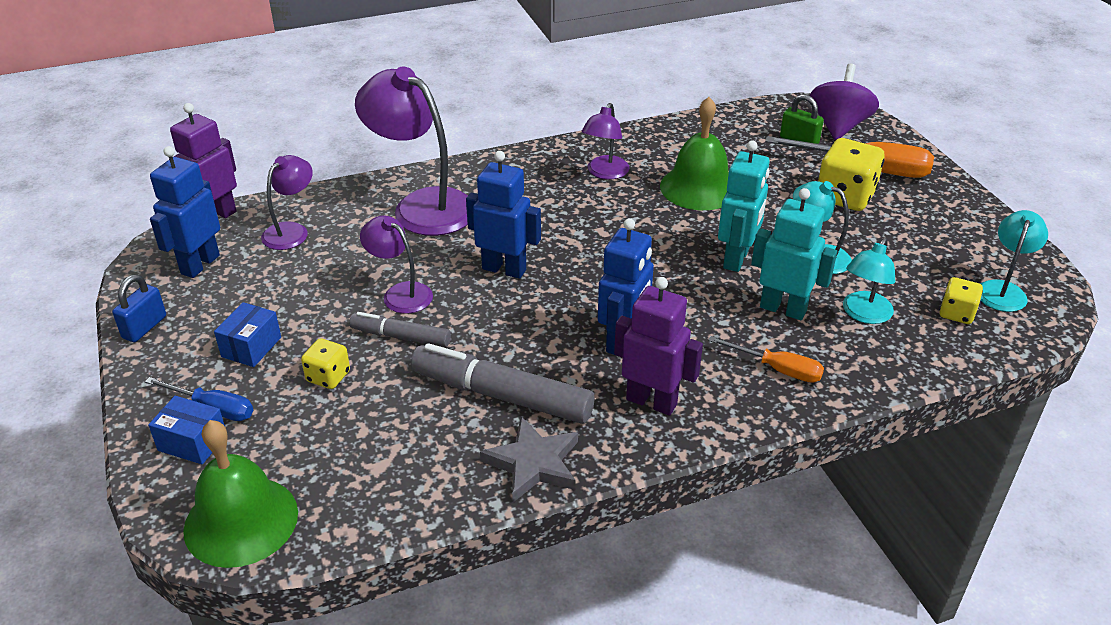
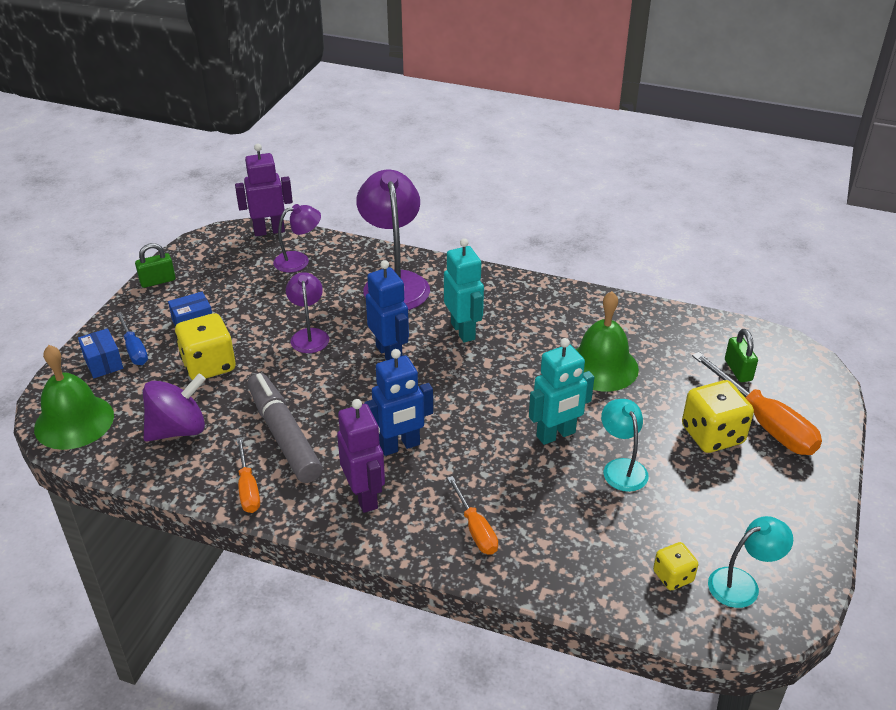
camera: 40 degrees right, 0 degrees up
(144, 327) = (158, 281): blue padlock -> green padlock
(200, 264) = (227, 257): blue robot -> none
(328, 376) = (209, 365): yellow dice -> yellow dice, size x1.79
(401, 337) = (275, 364): grey marker -> none
(533, 463) = (248, 488): grey star -> orange screwdriver
(605, 173) = (545, 320): purple lamp -> none
(783, 309) = (539, 490): turquoise robot -> turquoise robot (463, 331)
(838, 126) = (791, 376): purple spinning top -> purple spinning top (178, 429)
(863, 314) = (595, 531): turquoise lamp -> none

